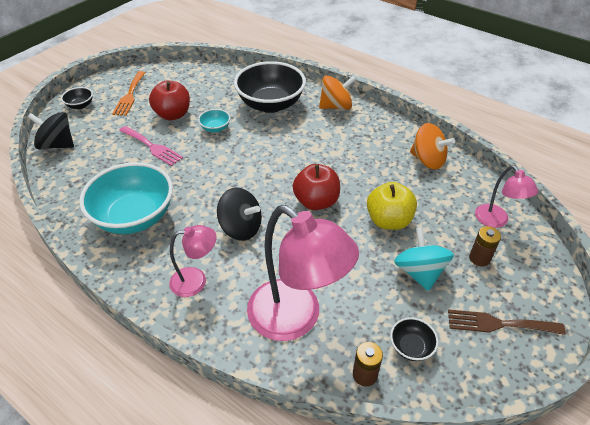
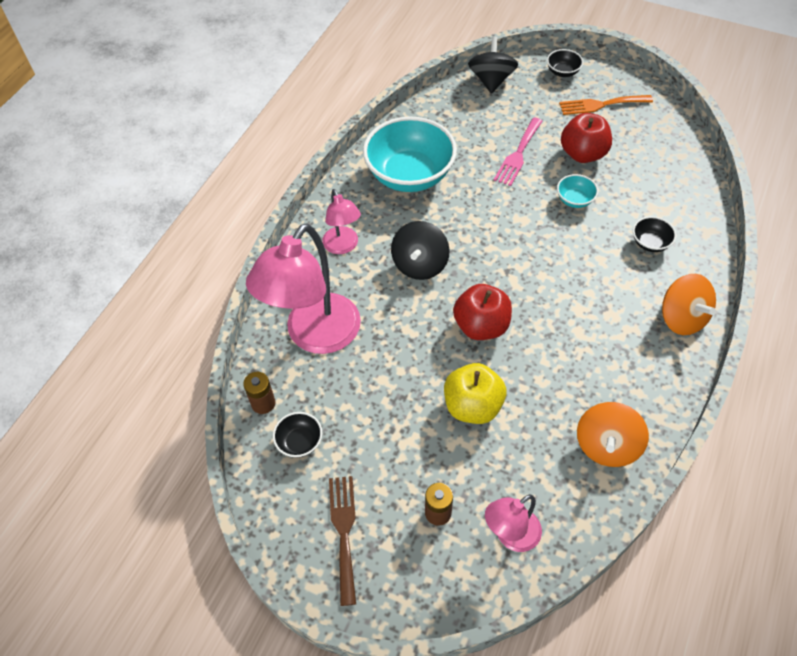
camera: 80 degrees right, 10 degrees up
(270, 104) = (650, 243): black bowl -> black bowl, size x0.43
(419, 272) = (400, 445): turquoise spinning top -> none

